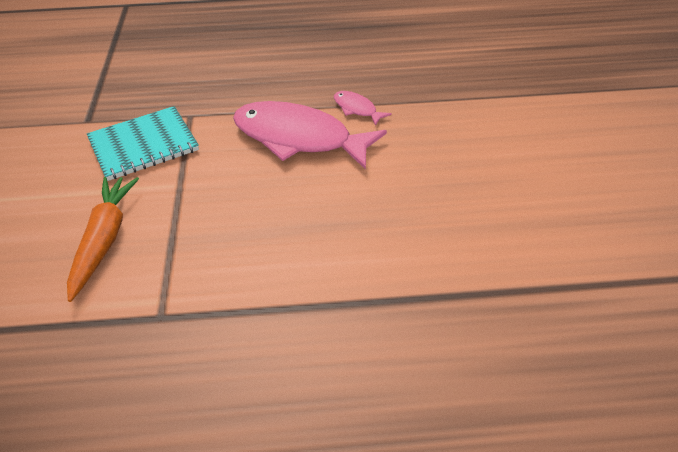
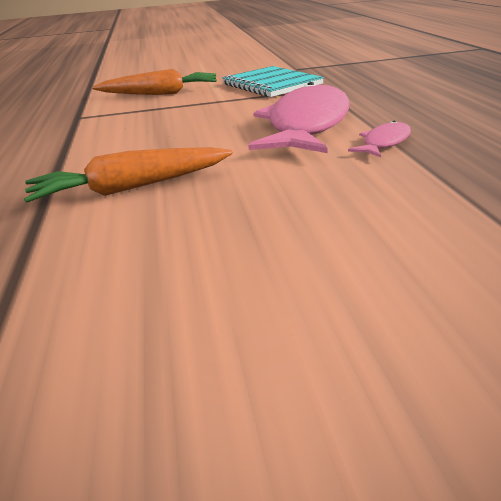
camera: 85 degrees right, 15 degrees down
(403, 242) = (131, 188): none -> orange carrot

